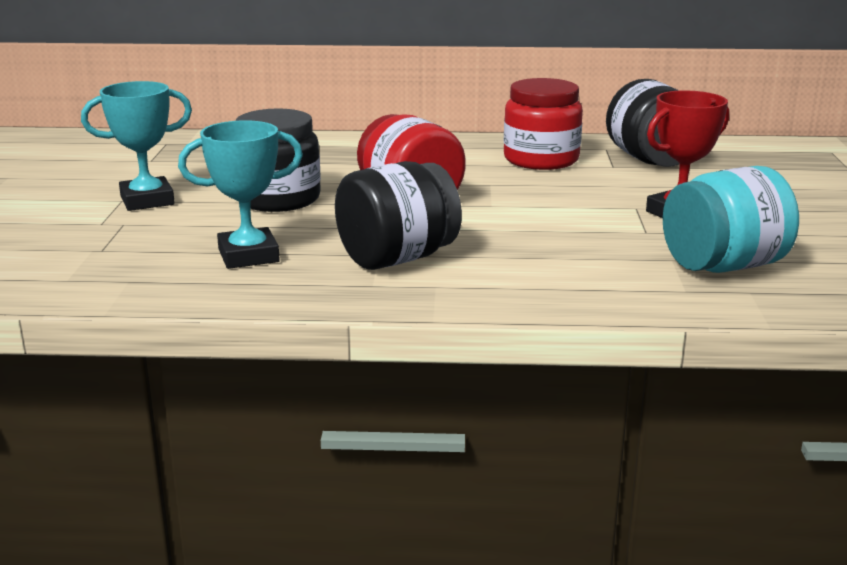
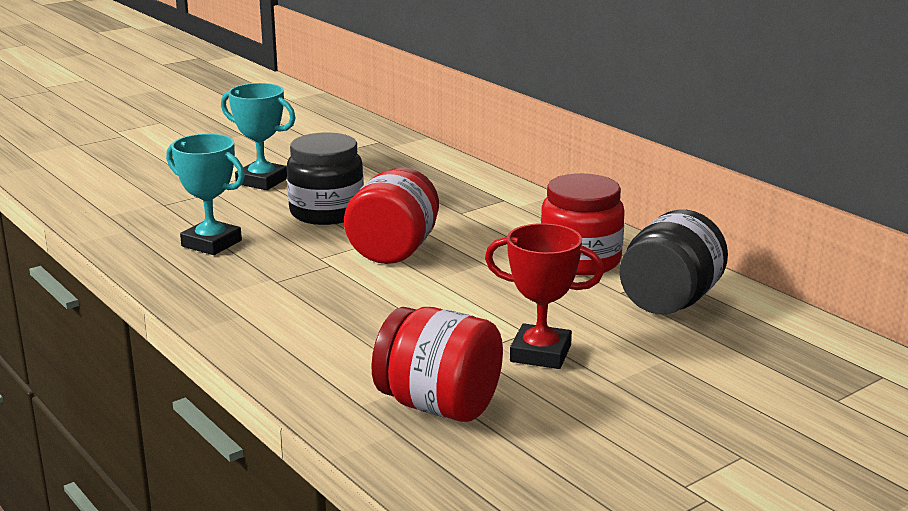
camera: 50 degrees right, 0 degrees up
(397, 258) = (272, 286): black jar -> none
(723, 266) = (439, 406): turquoise jar -> red jar

